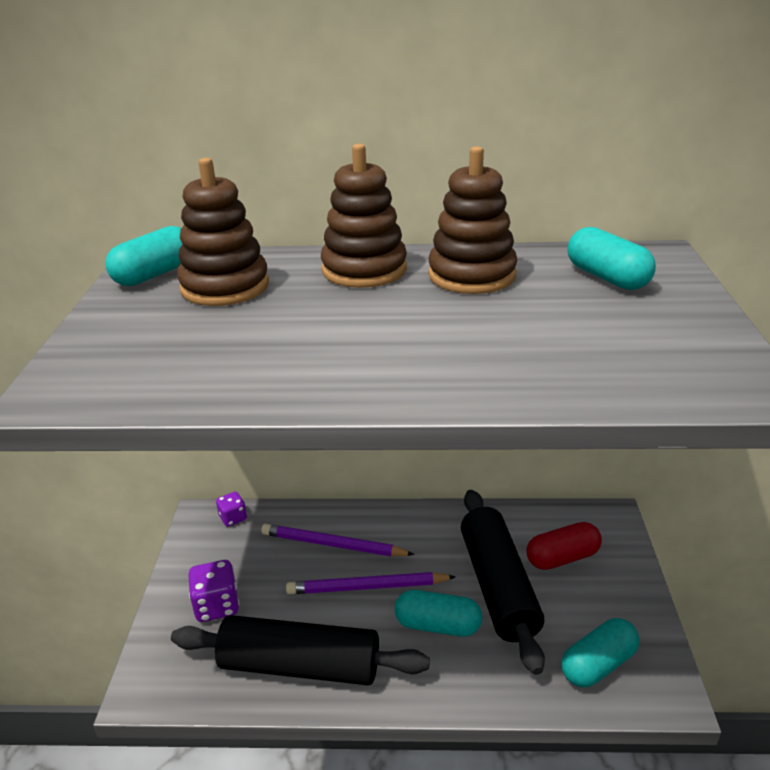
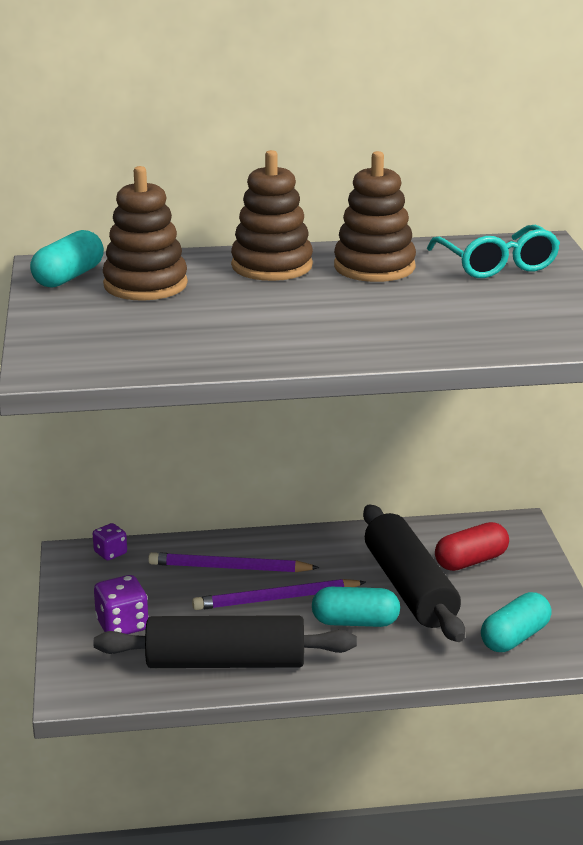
camera: 10 degrees left, 5 degrees down
(607, 277) = (496, 264): turquoise capsule -> turquoise glasses

